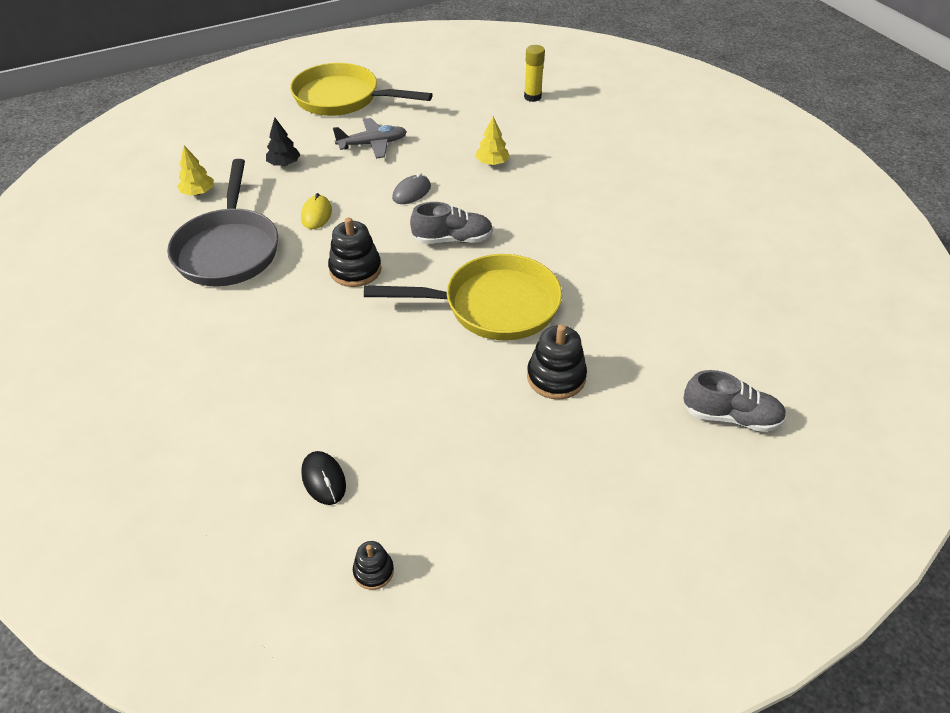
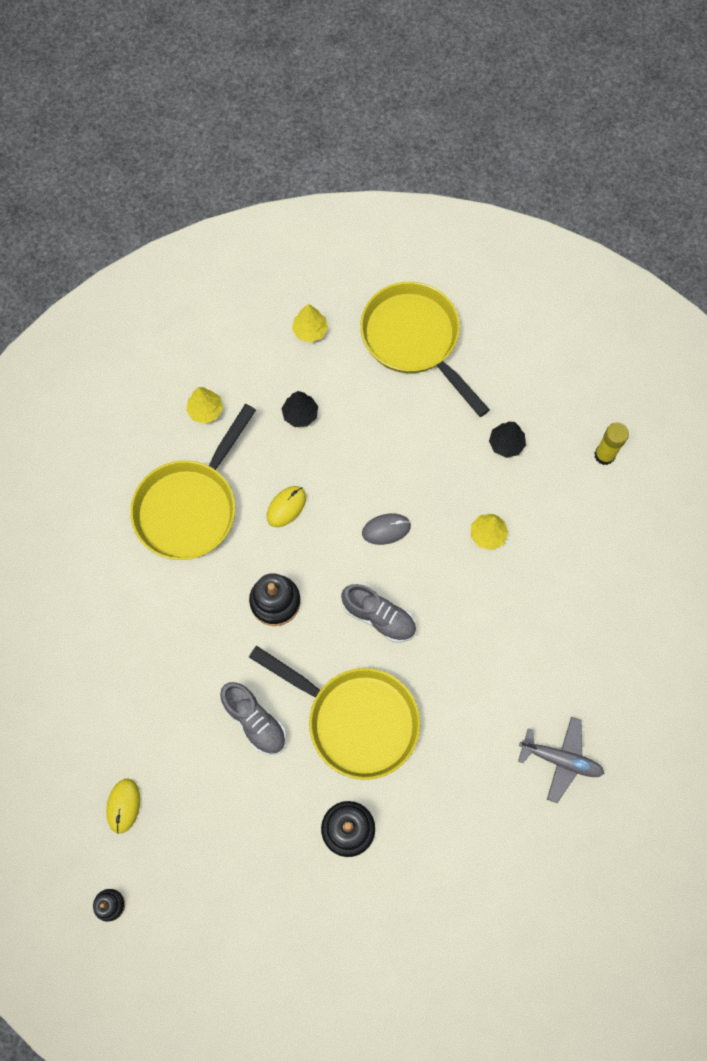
camera: 35 degrees right, 25 degrees up
(228, 249) = (190, 507): grey pan -> yellow pan
(255, 122) = (310, 330): none -> yellow tree
(323, 479) = (123, 805): black mouse -> yellow mouse
(372, 144) = (397, 434): grey plane -> grey plane (561, 759)
(459, 118) = (506, 444): none -> black tree
(731, 417) = (447, 961): grey shoe -> grey shoe (255, 721)

